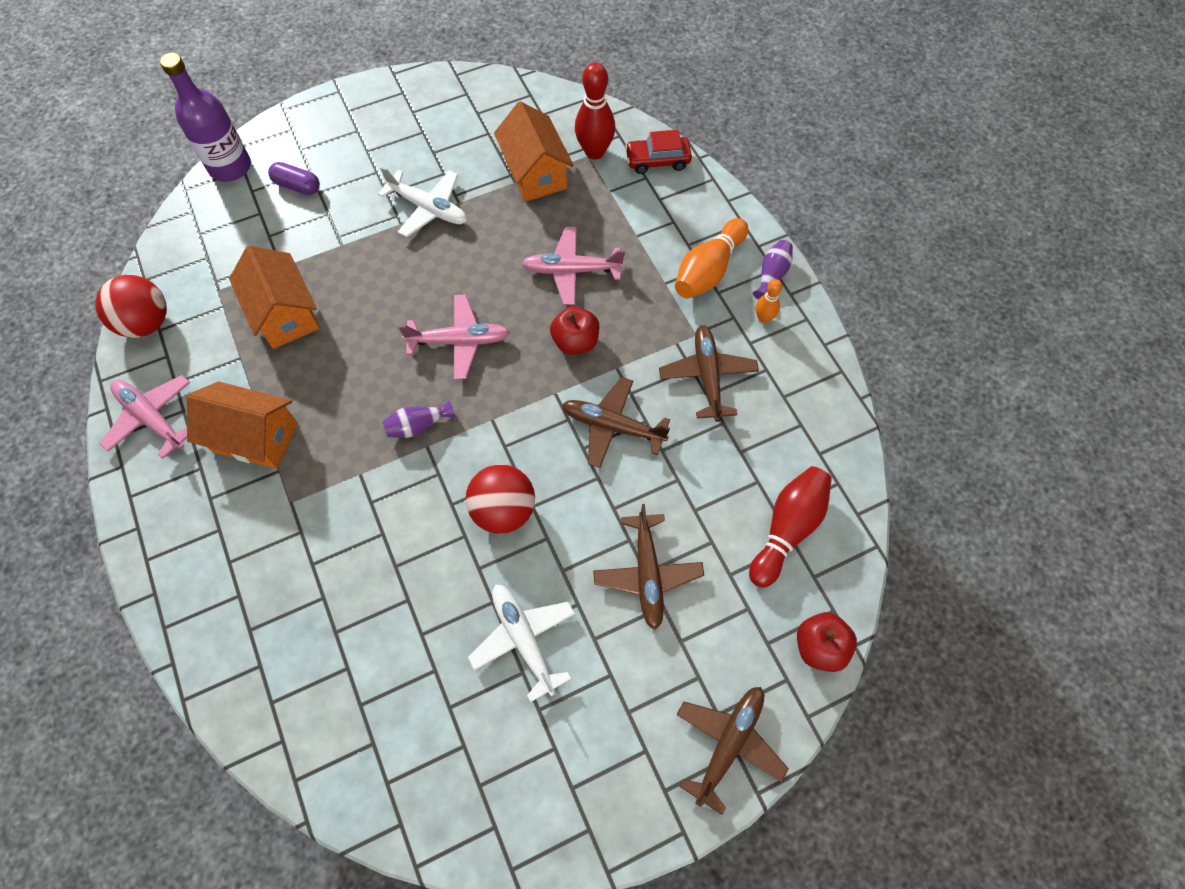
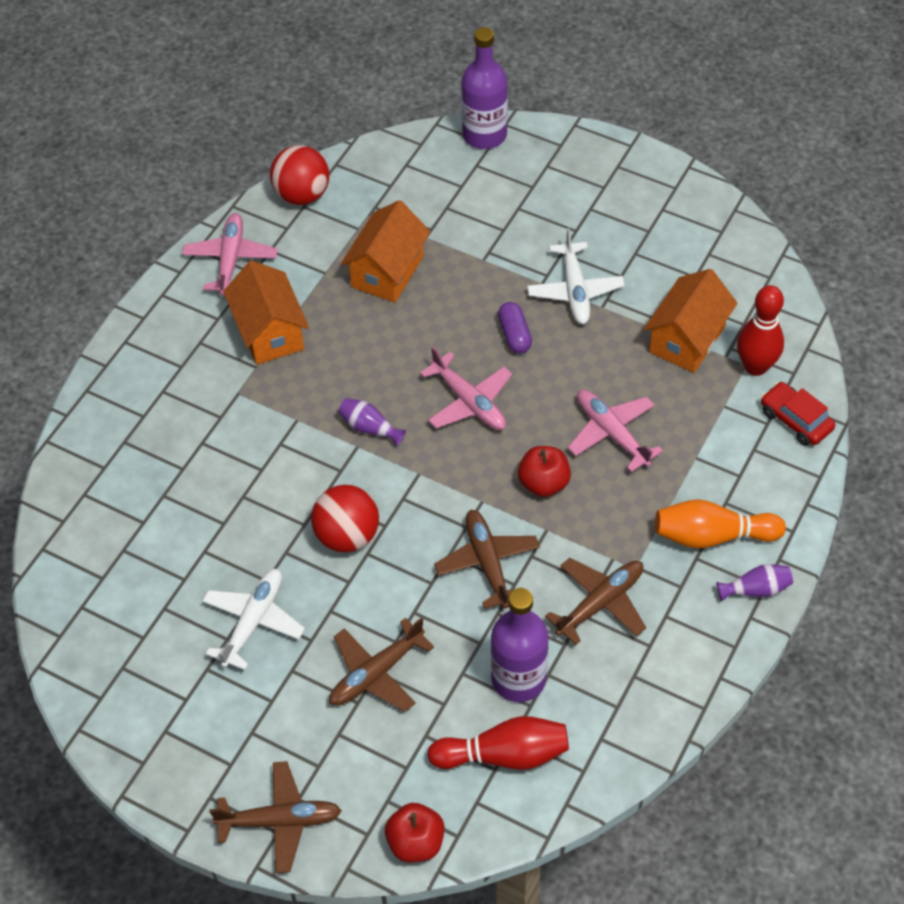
camera: 55 degrees right, 10 degrees down
(297, 186) = (510, 190): purple capsule -> purple capsule (514, 335)
(729, 474) = (518, 679): none -> purple bottle
(763, 318) = (702, 611): orange bowling pin -> none

